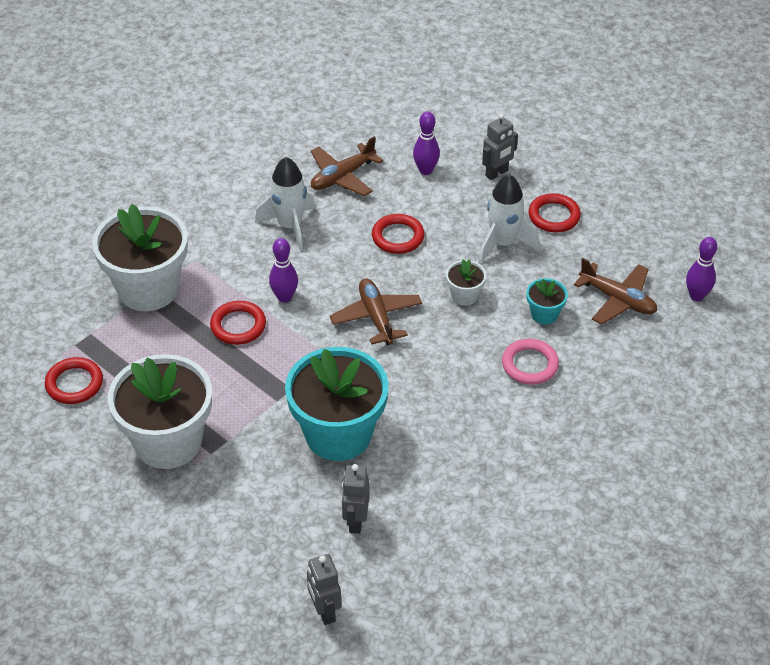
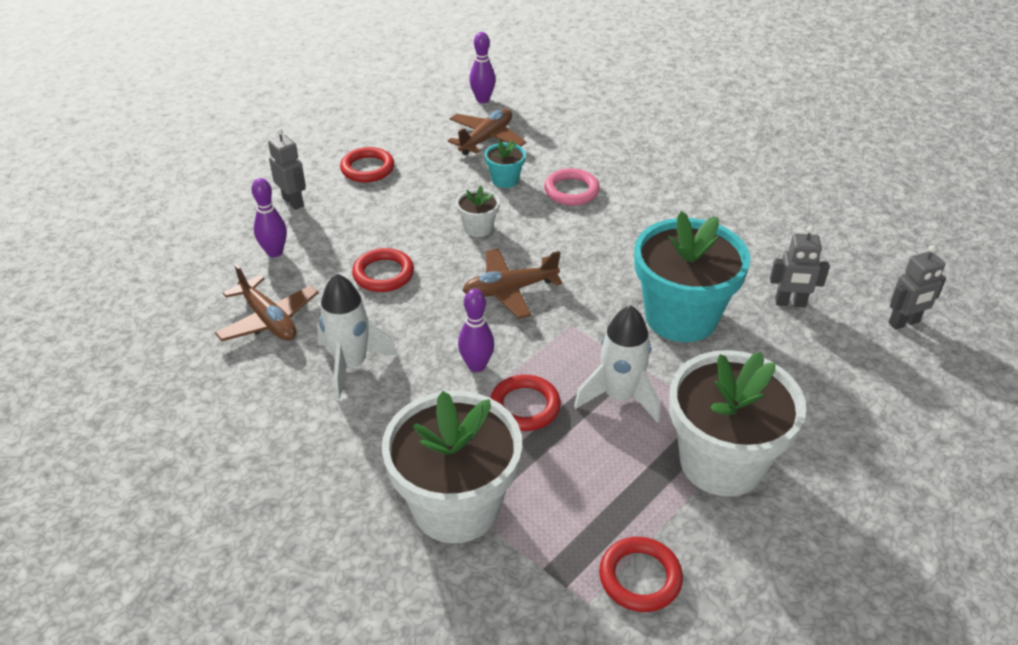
camera: 90 degrees left, 5 degrees down
(503, 243) = (403, 201): white rocket -> white rocket (620, 396)

